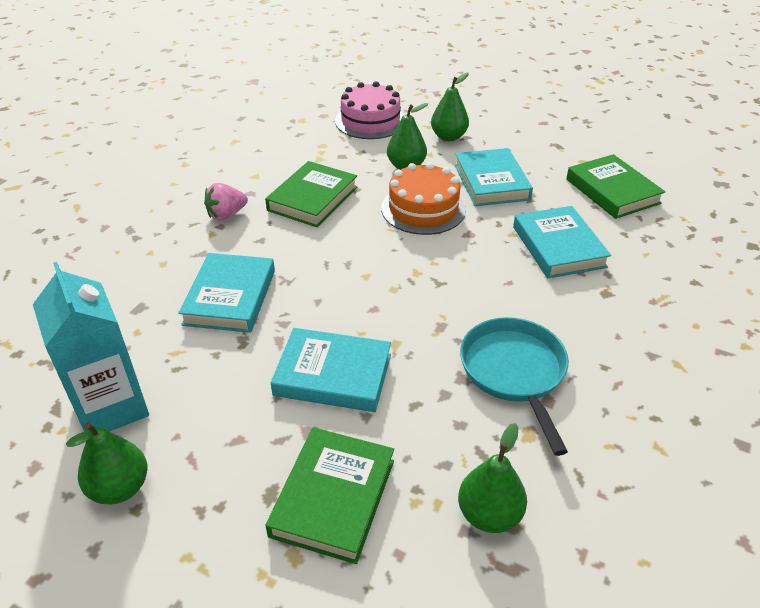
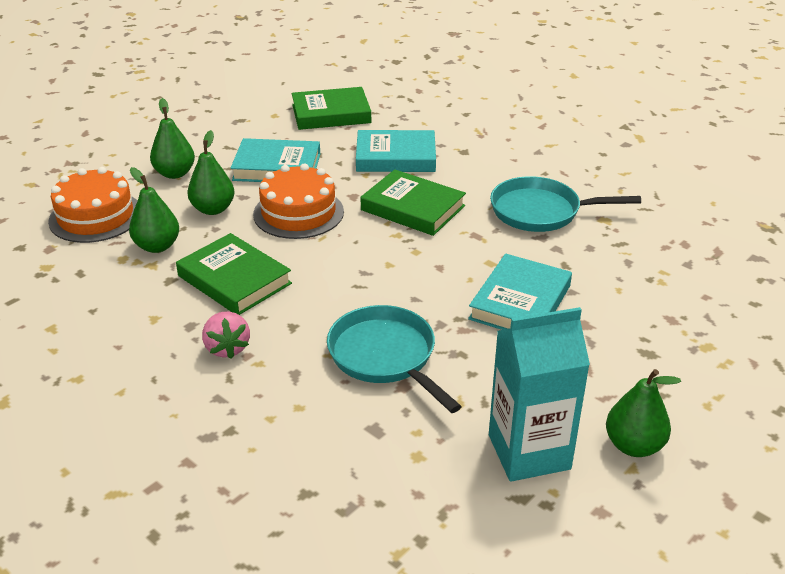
camera: 75 degrees left, 5 degrees down
(230, 297) = (385, 357): turquoise book -> turquoise pan
(333, 497) = (654, 320): green book -> green book (413, 208)
(370, 121) = (95, 216): pink cake -> orange cake
(489, 515) = (675, 251): green pear -> green pear (157, 246)

